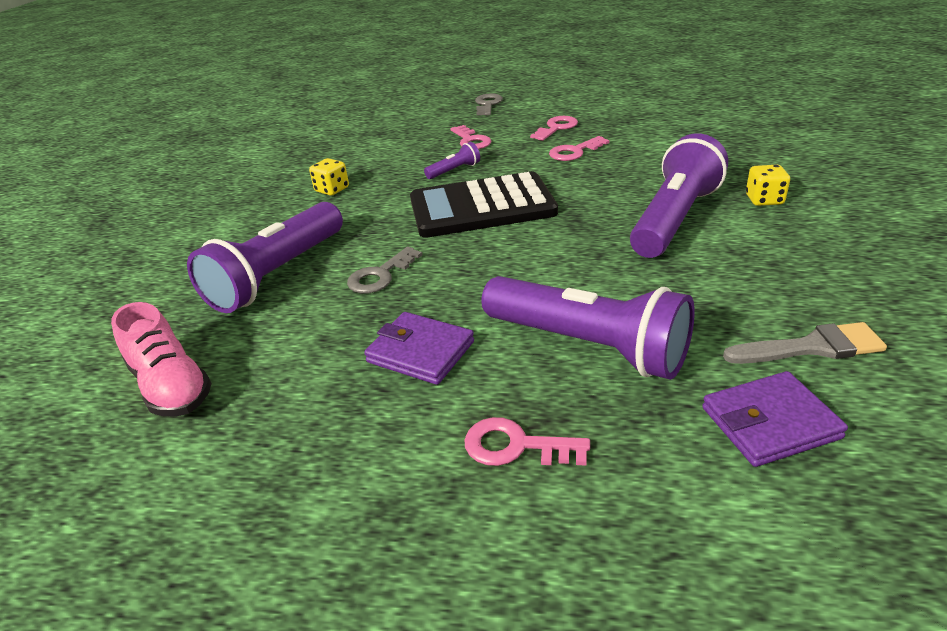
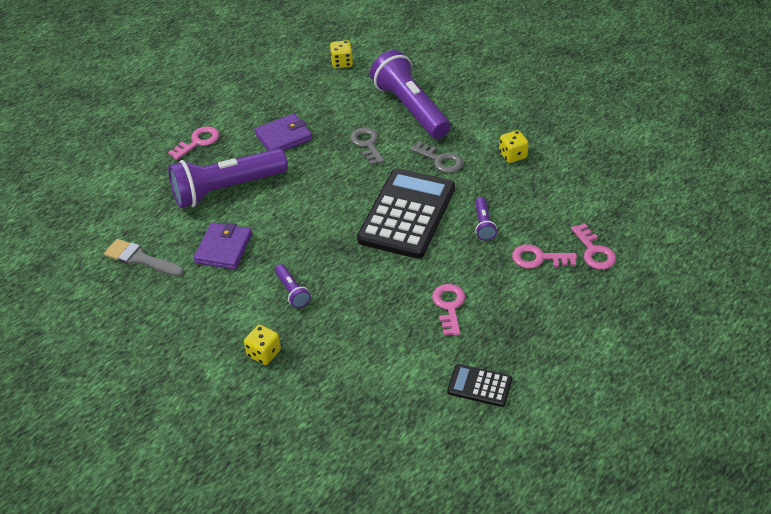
camera: 120 degrees right, 10 degrees up
(171, 386) = (342, 63): pink shoe -> yellow dice
(487, 104) = (630, 310): grey key -> grey key (440, 160)
(556, 128) = (514, 324): pink key -> pink key (594, 251)
(633, 120) = (479, 386): none -> black calculator
(674, 219) = (292, 291): purple flashlight -> purple flashlight, size x0.43
(769, 423) = (126, 214): purple wallet -> purple wallet (224, 248)
(811, 347) = (140, 259): grey brush -> grey brush turned 90 degrees clockwise

